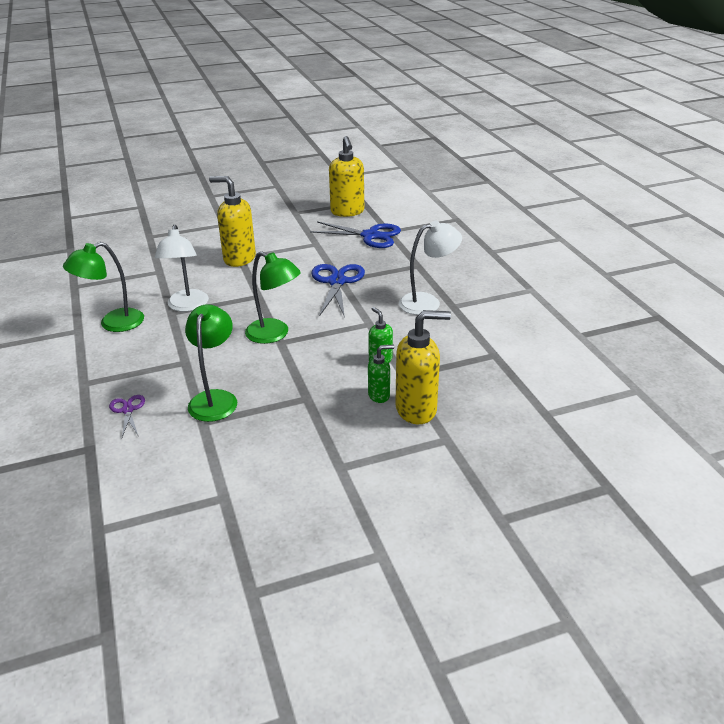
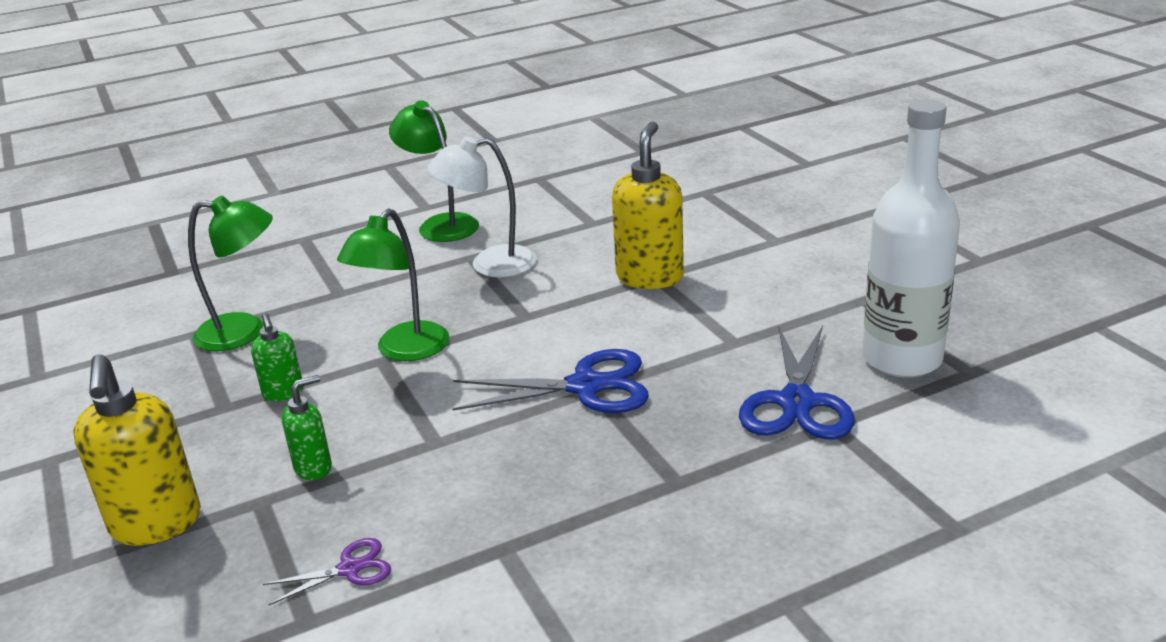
camera: 85 degrees right, 5 degrees down
(128, 410) = (238, 278): purple scissors -> purple scissors (349, 569)
(347, 212) = (902, 358): yellow soap dispenser -> white bottle
(379, 395) = (209, 478): green soap dispenser -> green soap dispenser (283, 393)
(427, 302) = (516, 509): white lamp -> none

